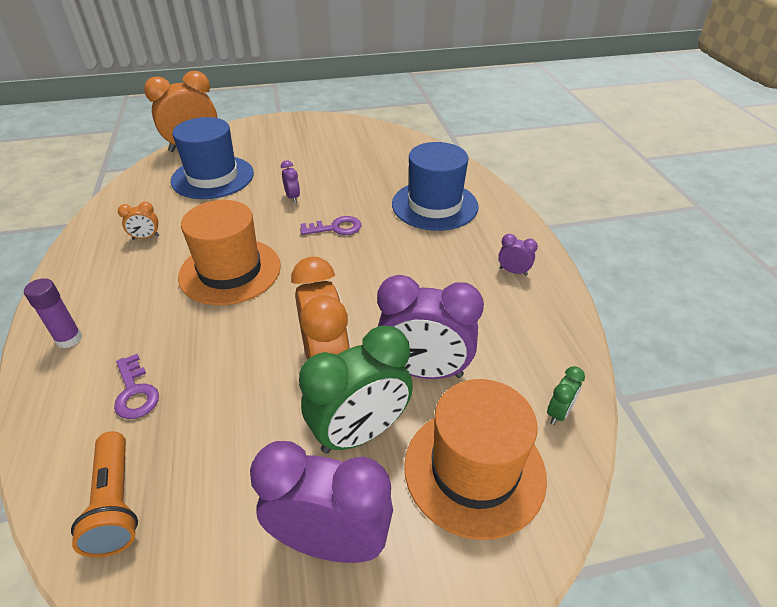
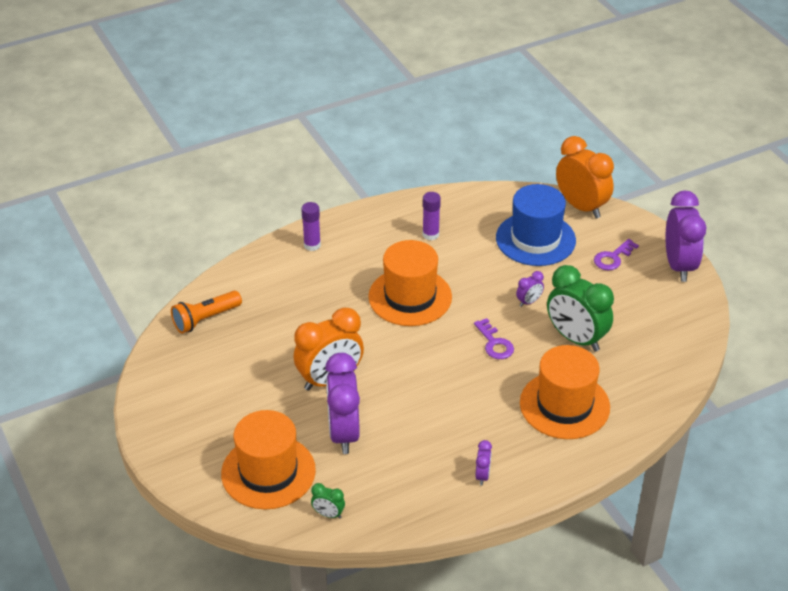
camera: 75 degrees right, 0 degrees up
(135, 392) = (279, 295): purple key -> purple key (613, 258)
(146, 237) = (430, 234): orange clock -> purple glue stick
(330, 542) = (205, 414): purple clock -> purple clock (679, 266)
(360, 433) = (280, 410): green clock -> green clock (576, 339)
(434, 205) = (564, 405): blue hat -> orange hat

